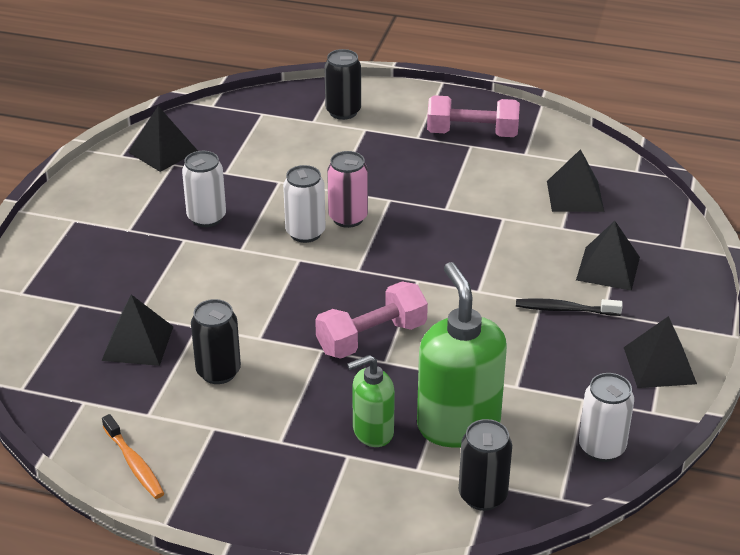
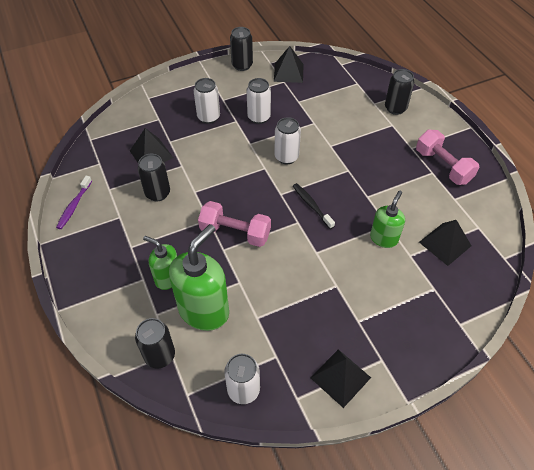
camera: 50 degrees right, 15 degrees up
(89, 180) = (242, 65): none -> black can
(134, 464) = (74, 206): orange toothbrush -> purple toothbrush
(143, 258) = (208, 117): none -> white can
(348, 218) = (315, 164): pink can -> none
(518, 231) = (384, 238): none -> green soap dispenser
(564, 309) = (341, 300): black toothbrush -> black toothbrush (311, 205)
(608, 268) = (399, 299): black pyramid -> none

